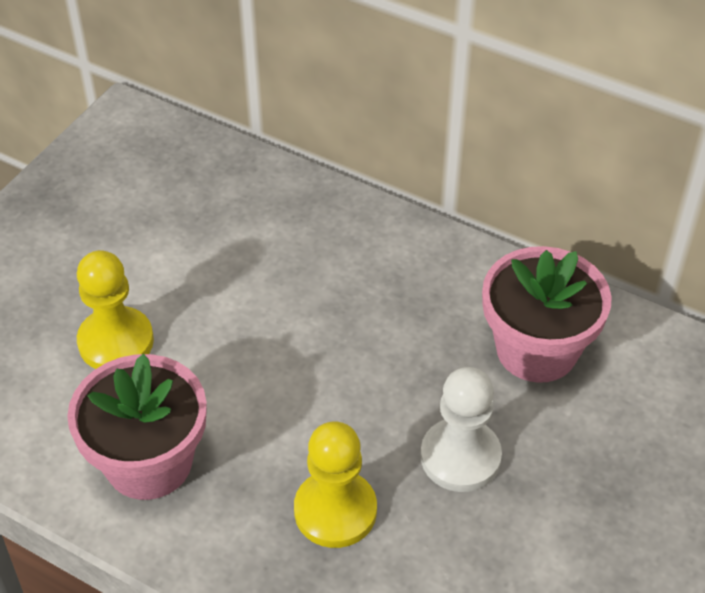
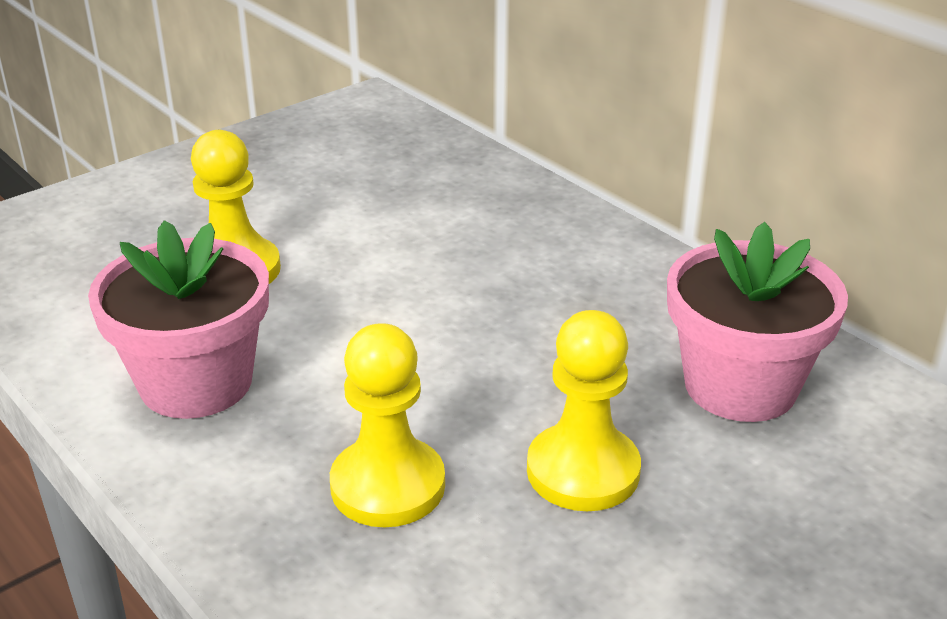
camera: 20 degrees right, 15 degrees down
(460, 457) = (583, 471): white pawn -> yellow pawn

